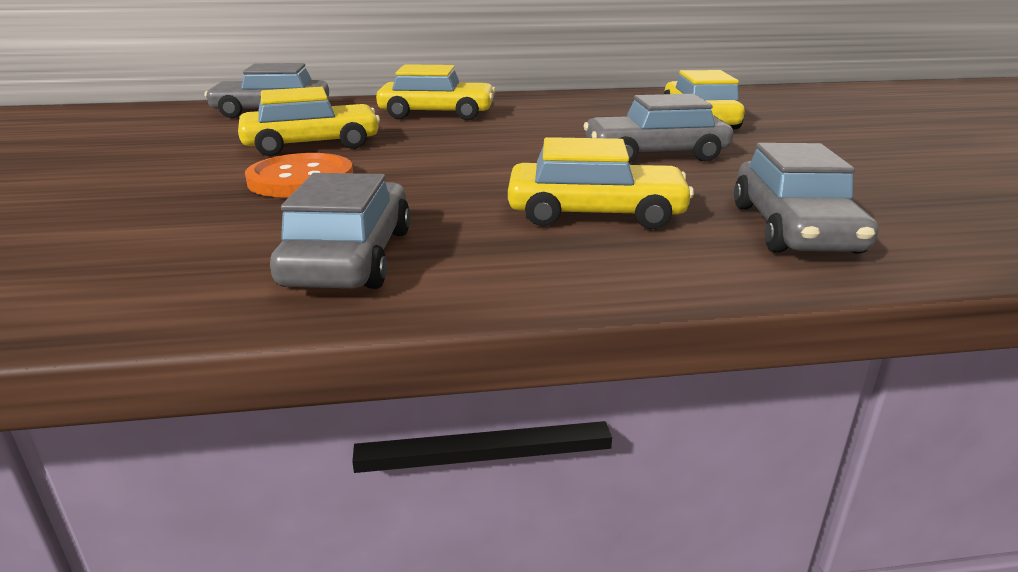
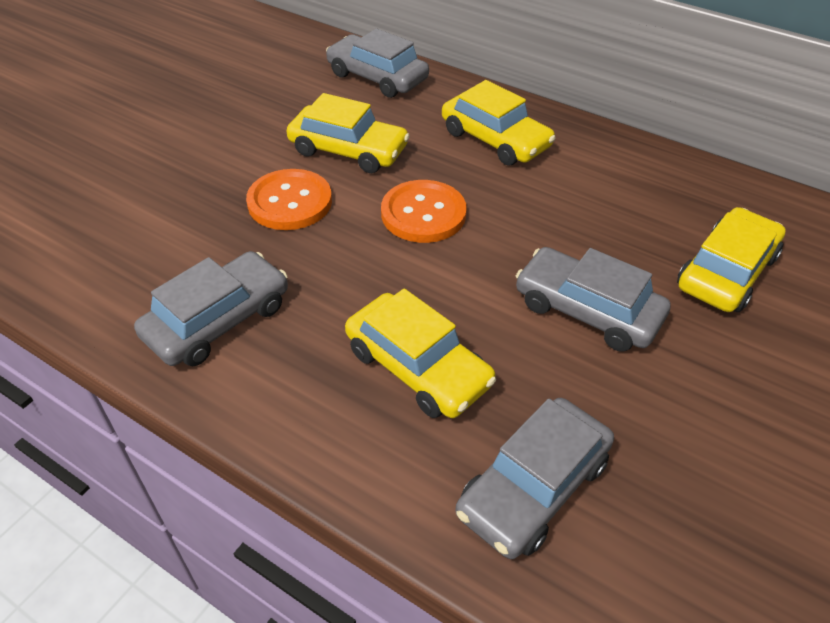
camera: 40 degrees right, 20 degrees up
(445, 152) = (423, 214): none -> orange button

